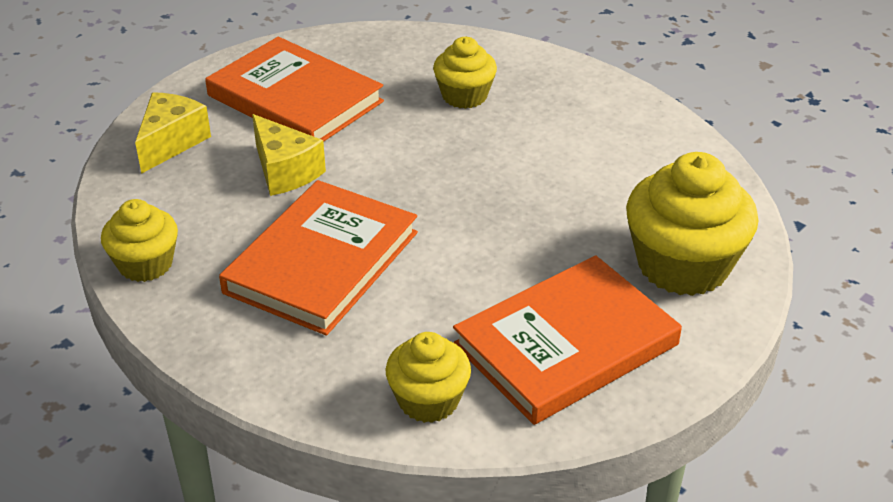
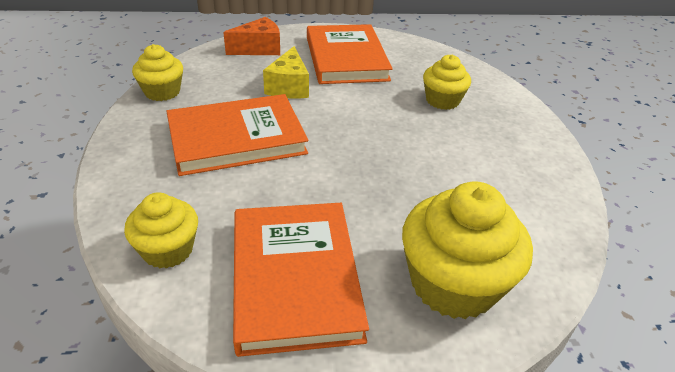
camera: 40 degrees right, 0 degrees up
(171, 142) = (259, 49): yellow cheese -> orange cheese
(565, 344) = (295, 278): orange book -> orange book turned 75 degrees clockwise

